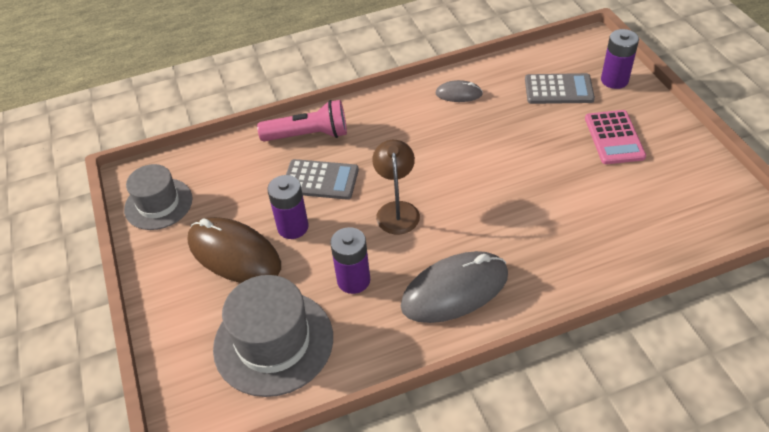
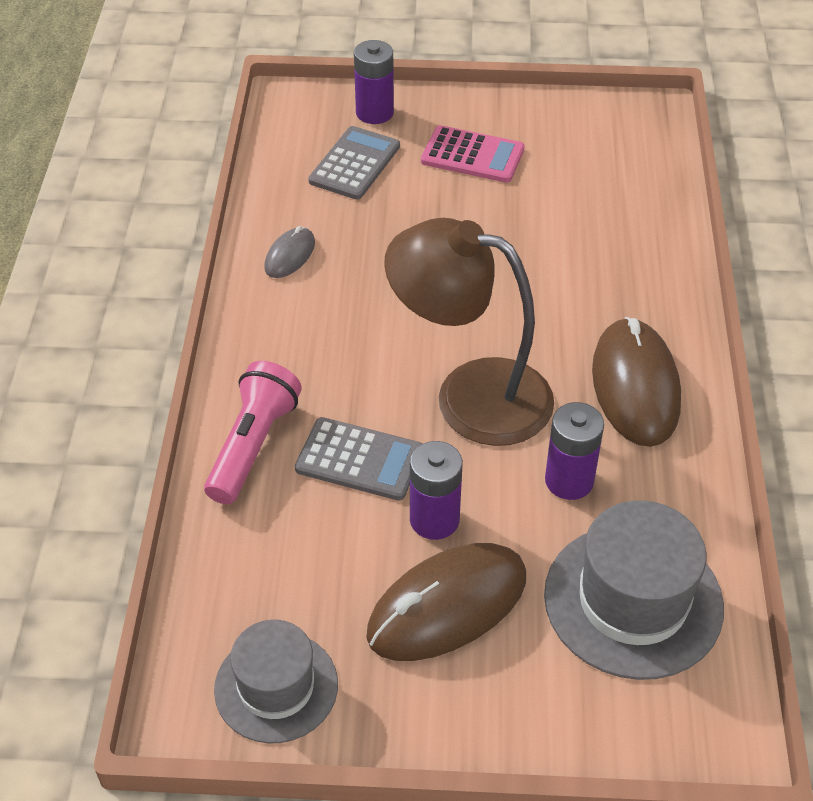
camera: 70 degrees left, 0 degrees up
(320, 180) = (359, 460): grey calculator -> grey calculator turned 75 degrees clockwise
(397, 210) = (470, 395): brown lamp -> brown lamp, size x1.78
(455, 290) = (635, 386): grey mouse -> brown mouse

